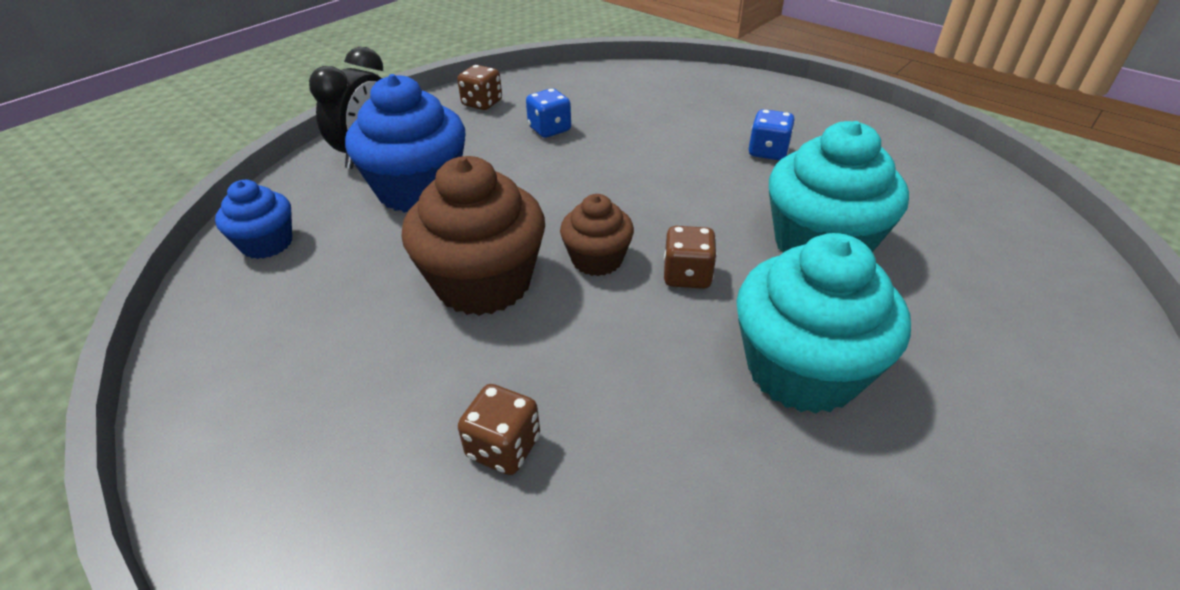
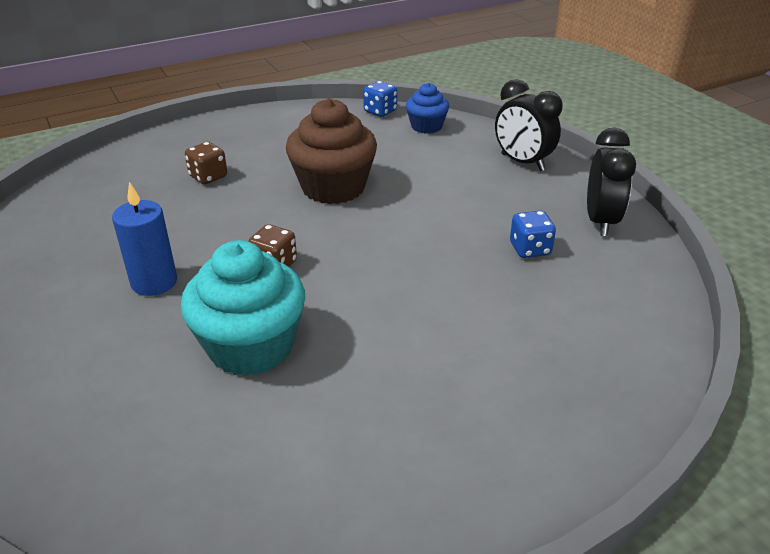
camera: 110 degrees right, 5 degrees down
(418, 189) = (459, 177): blue cupcake -> none
(482, 103) = (600, 221): brown dice -> black clock
(597, 259) = (322, 232): brown cupcake -> none
(768, 152) = (415, 379): blue dice -> blue dice (380, 111)
(802, 369) = (154, 282): turquoise cupcake -> blue candle

